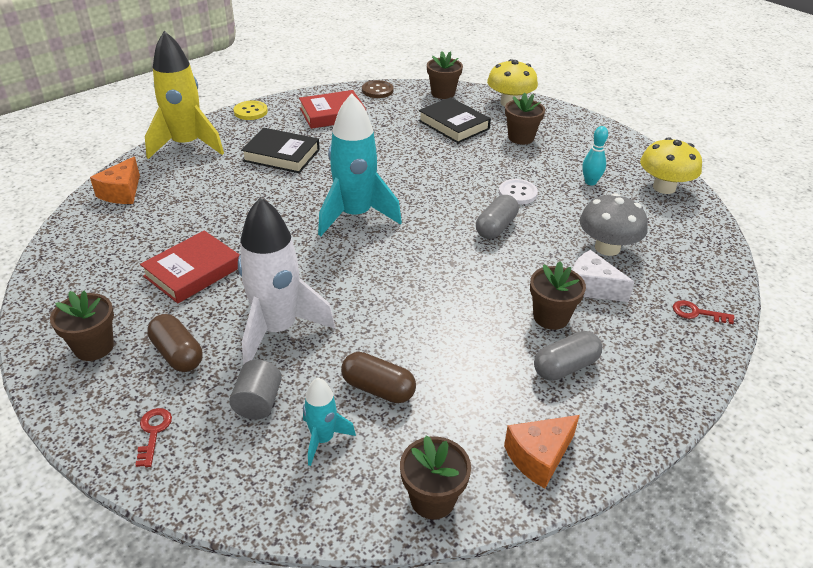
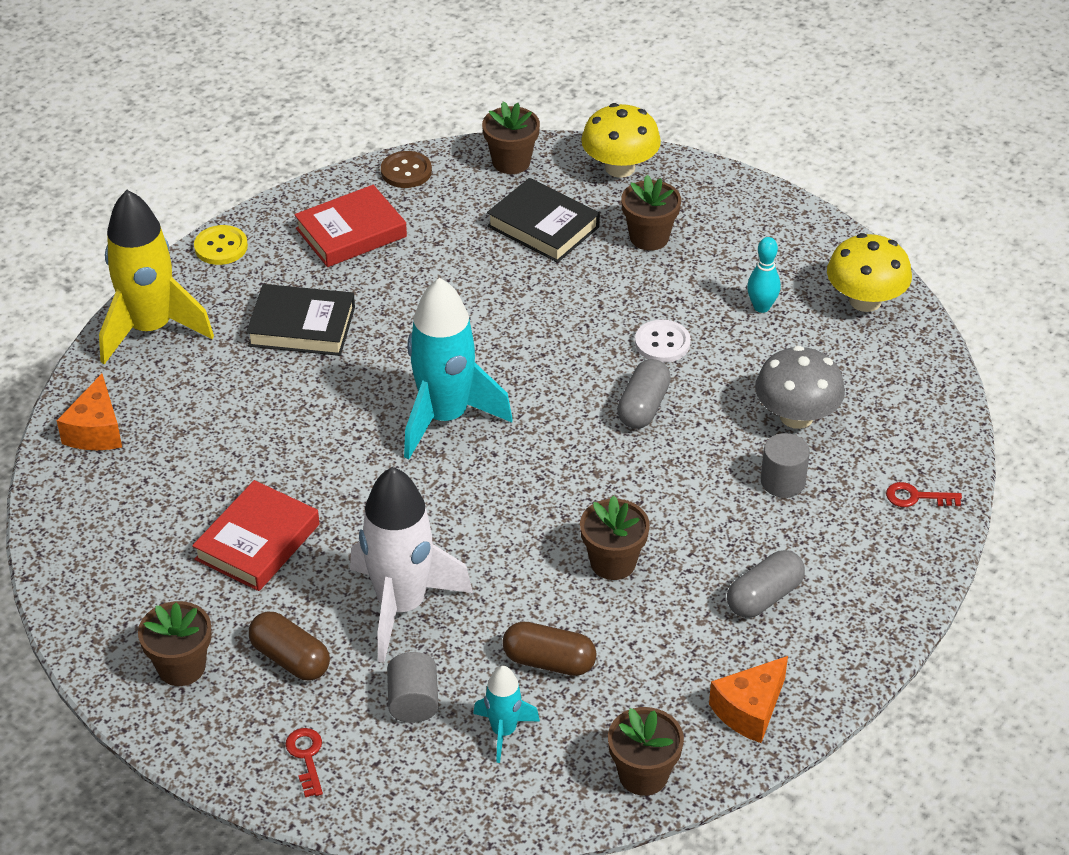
camera: 10 degrees left, 5 degrees up
(551, 317) = (737, 532): brown flower pot -> brown flower pot (613, 562)
(591, 287) = (782, 481): white cheese -> grey cylinder

